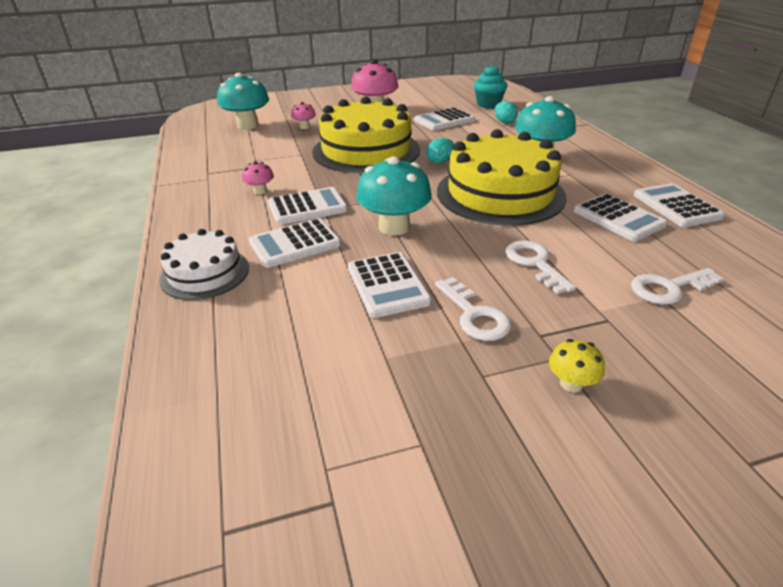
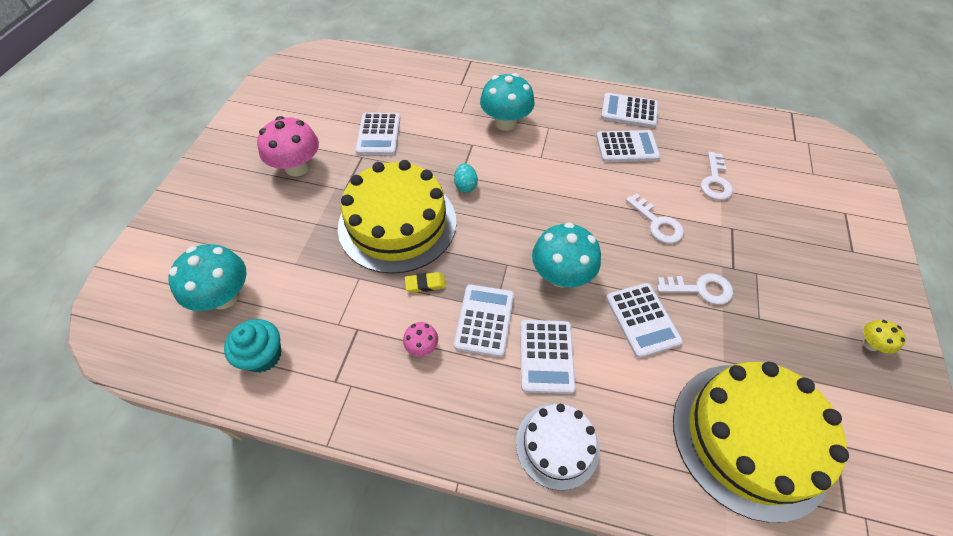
camera: 60 degrees left, 20 degrees up
(304, 127) = (285, 245): pink mushroom -> none
(320, 176) = (425, 284): none -> yellow eraser
(387, 285) = (642, 320): white calculator -> white calculator turned 60 degrees clockwise
(488, 104) = (371, 86): turquoise cupcake -> turquoise cupcake (263, 355)
(500, 193) = (551, 183): yellow cake -> yellow cake (750, 437)
(504, 122) = (421, 101): turquoise egg -> none
(534, 263) = (657, 223): white key -> white key turned 135 degrees counterclockwise
(571, 383) = (780, 281): yellow mushroom -> yellow mushroom (870, 344)

